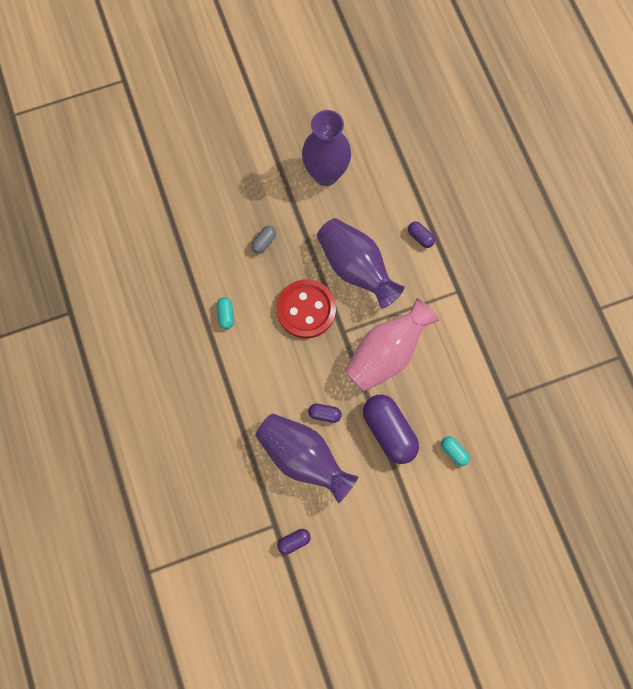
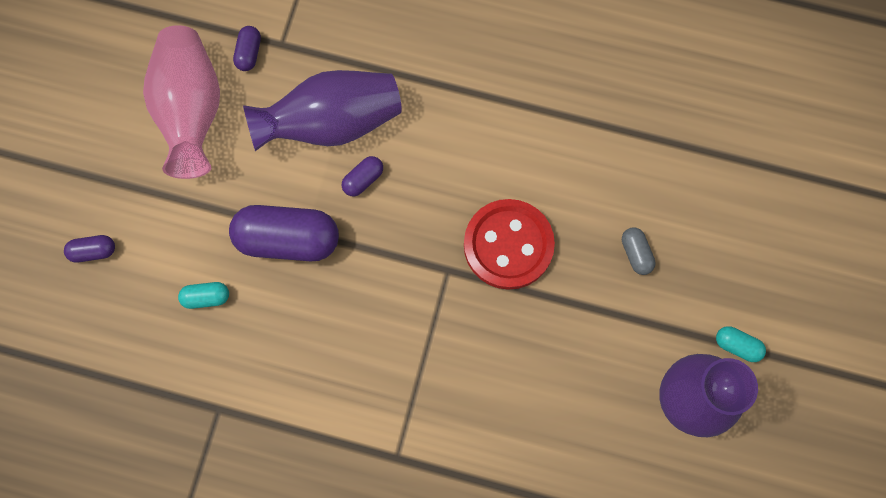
camera: 125 degrees right, 0 degrees up
(226, 315) = (568, 146): turquoise capsule -> turquoise capsule (737, 346)
(356, 268) = (520, 345): purple vase -> none
(386, 353) = (383, 304): pink vase -> pink vase (192, 111)
(420, 237) = (506, 463): purple capsule -> purple capsule (93, 251)

